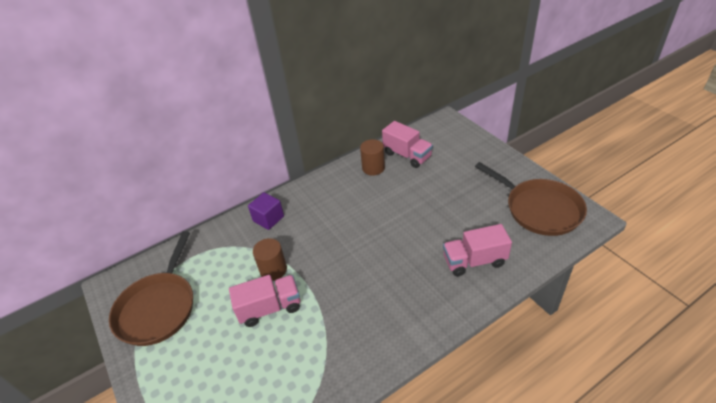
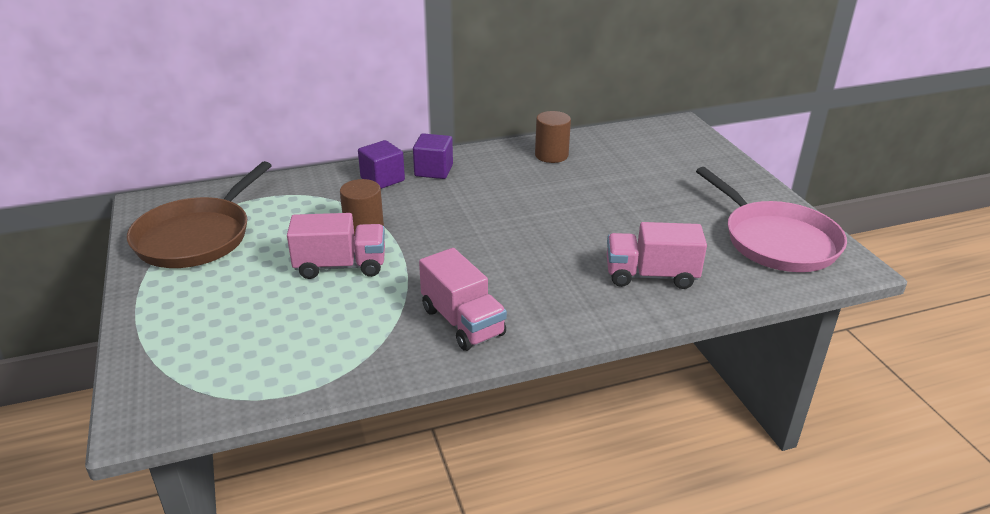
camera: 10 degrees right, 10 degrees down
(300, 202) = (433, 170): none -> purple cube
(407, 155) = (606, 151): pink truck -> pink truck (462, 322)
(540, 209) = (776, 241): brown pan -> pink pan

